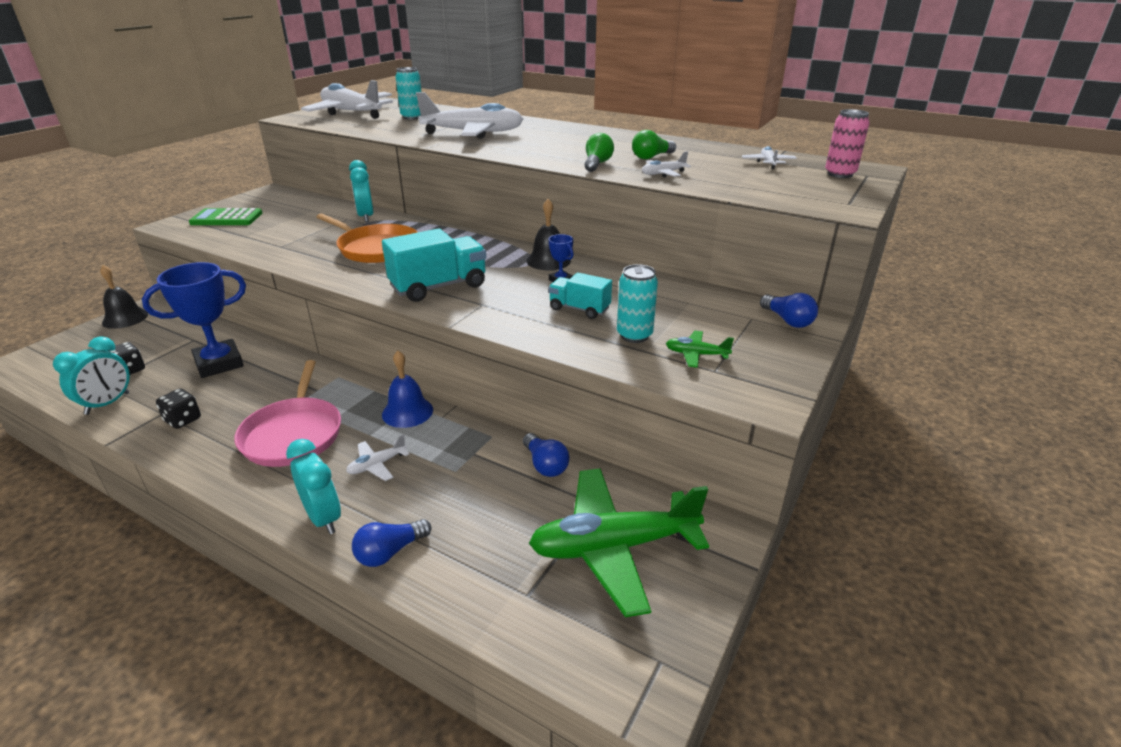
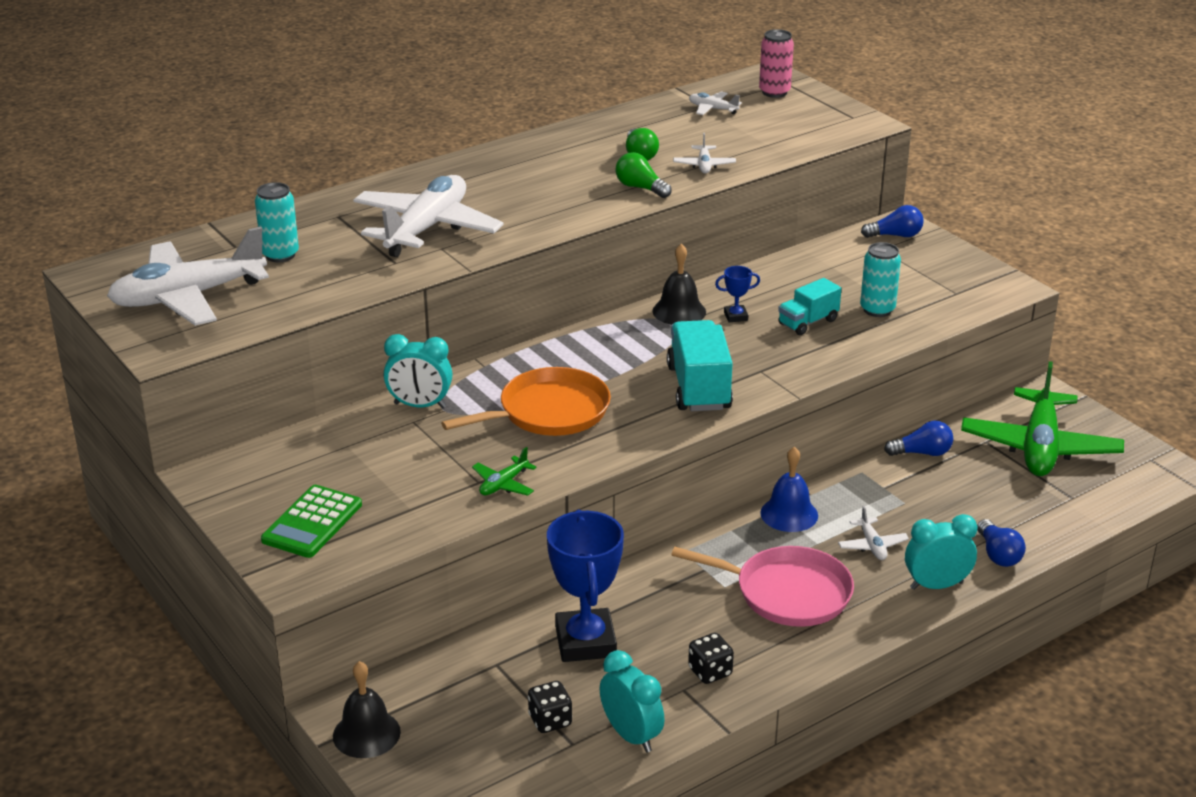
camera: 65 degrees left, 0 degrees up
(696, 354) = (927, 292): green plane -> green plane (503, 484)

